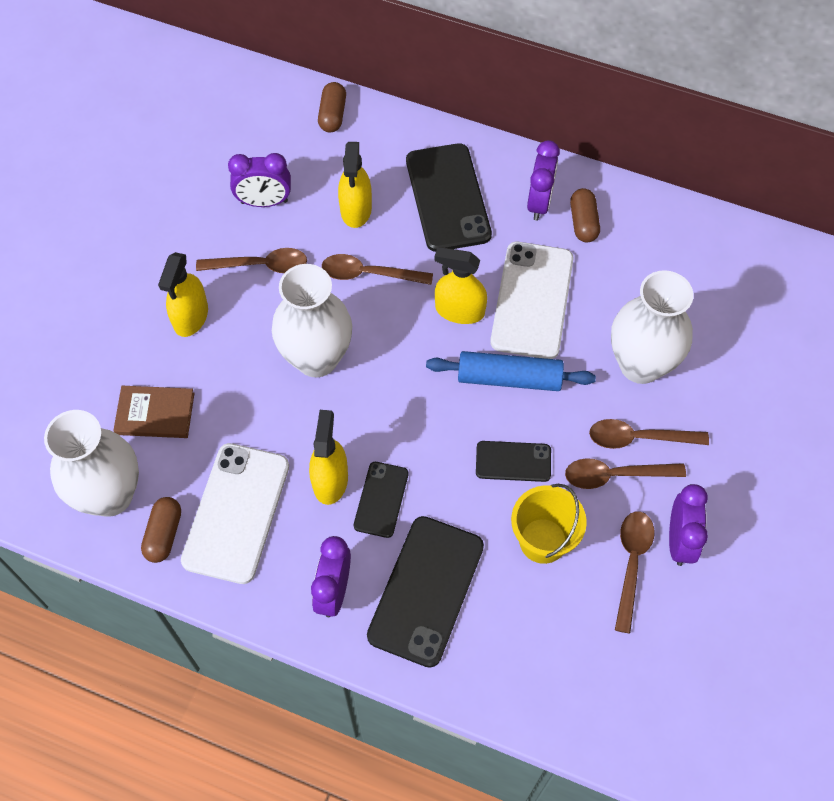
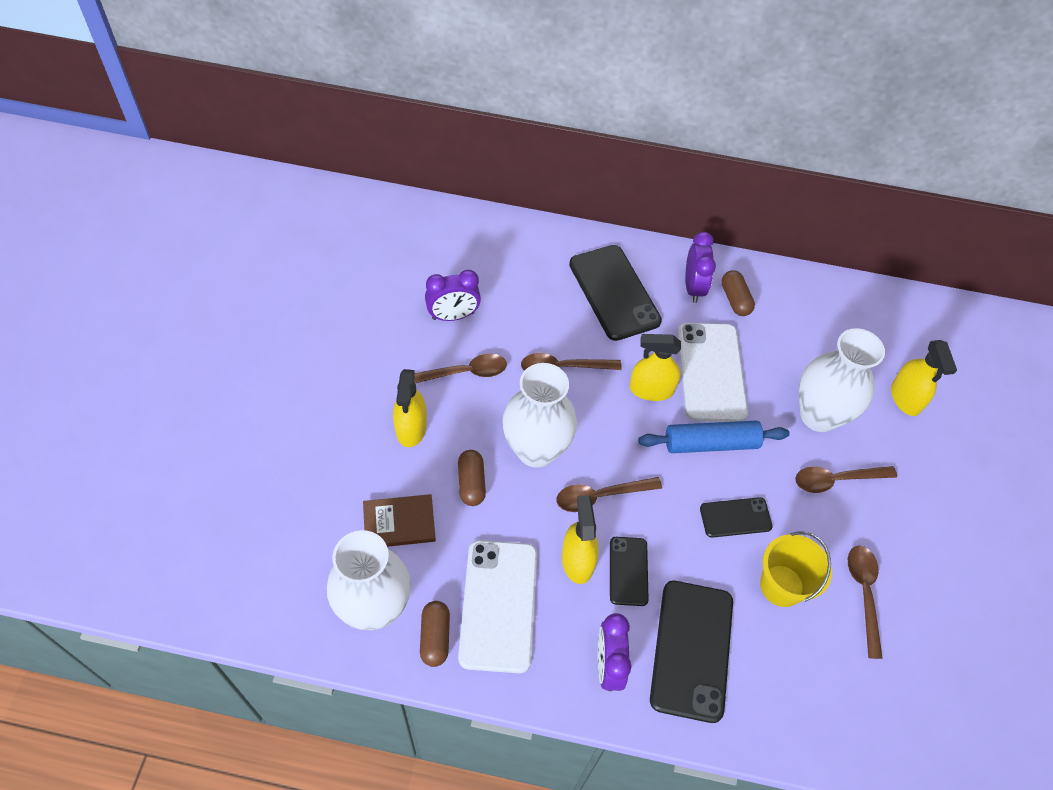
camera: 15 degrees left, 5 degrees down
(332, 115) = (495, 233): brown capsule -> brown capsule (471, 483)
(356, 209) = (537, 312): yellow spray bottle -> yellow spray bottle (905, 398)
(614, 475) = (826, 516): brown spoon -> brown spoon (600, 496)
(679, 540) = (898, 566): purple clock -> none

